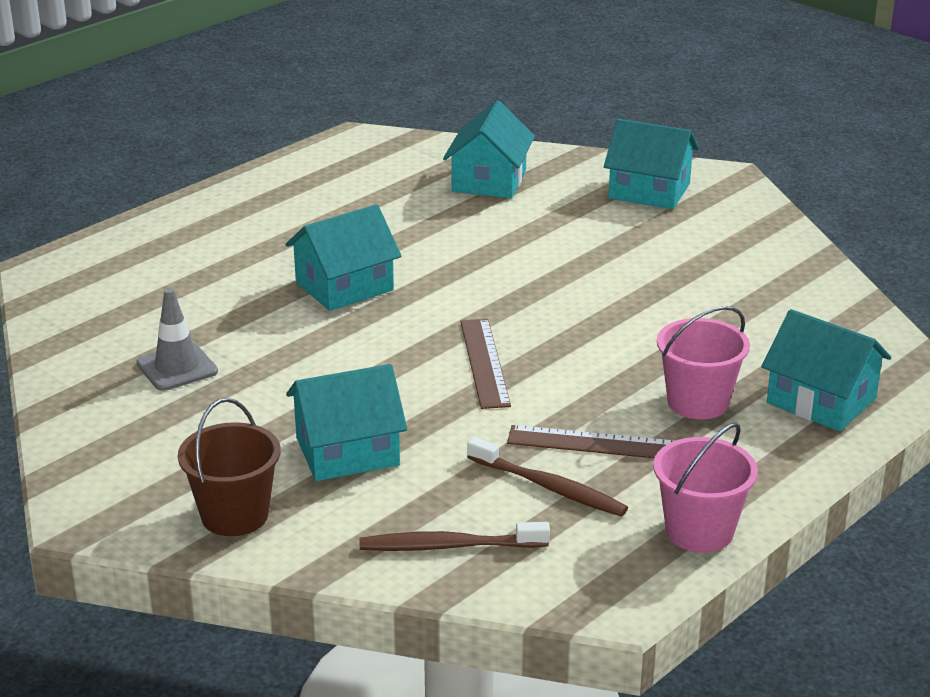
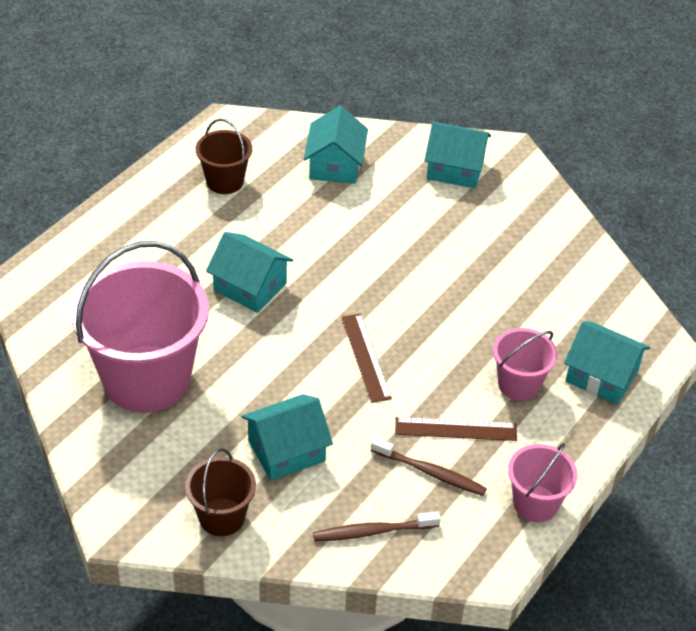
camera: 10 degrees left, 15 degrees up
(177, 368) = (147, 379): grey traffic cone -> pink bucket
(340, 189) = (225, 181): none -> brown bucket
(344, 286) = (250, 287): turquoise house -> turquoise house turned 75 degrees clockwise

